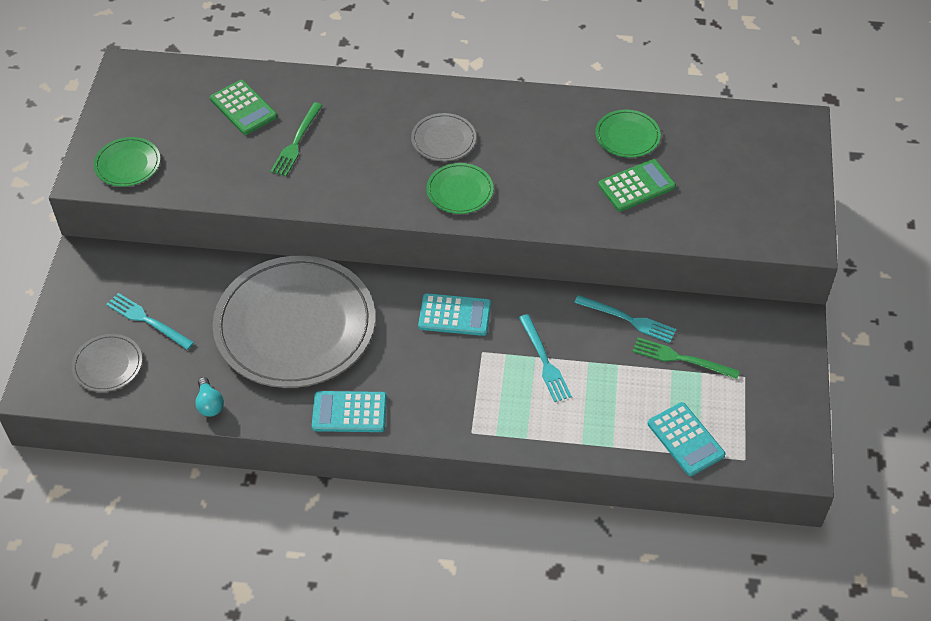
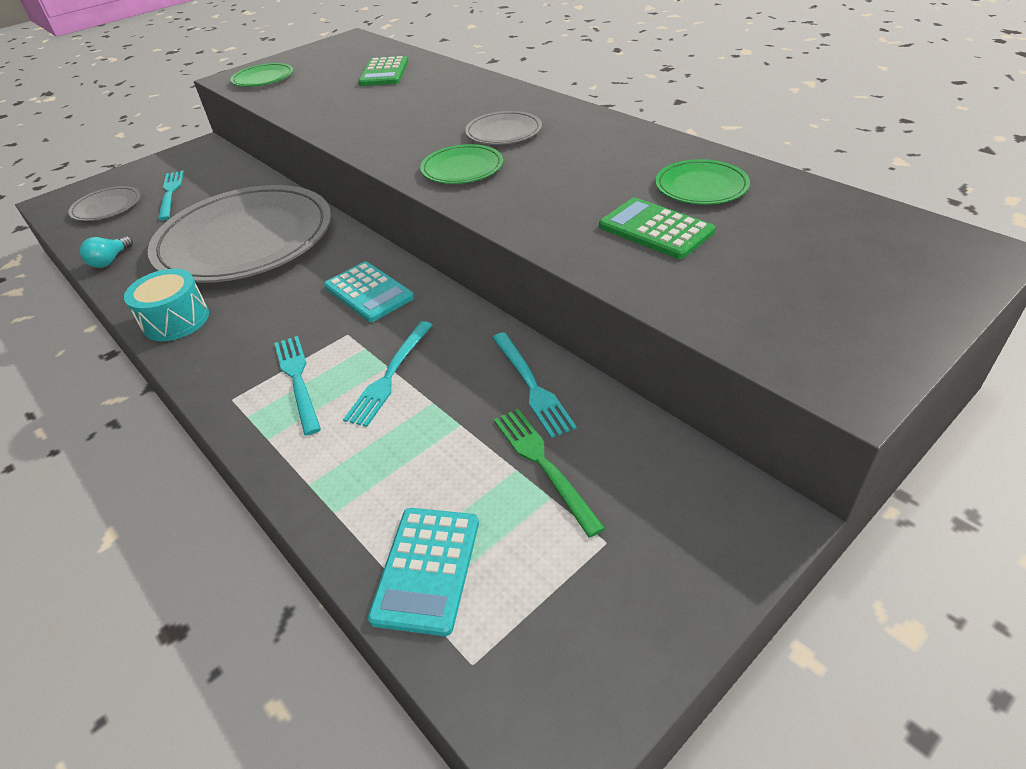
camera: 45 degrees right, 10 degrees down
(296, 142) = (386, 99): green fork -> none
(349, 412) = (176, 320): turquoise calculator -> turquoise drum
(494, 397) = (298, 379): none -> turquoise fork
(636, 186) = (655, 229): green calculator -> green calculator turned 150 degrees counterclockwise

